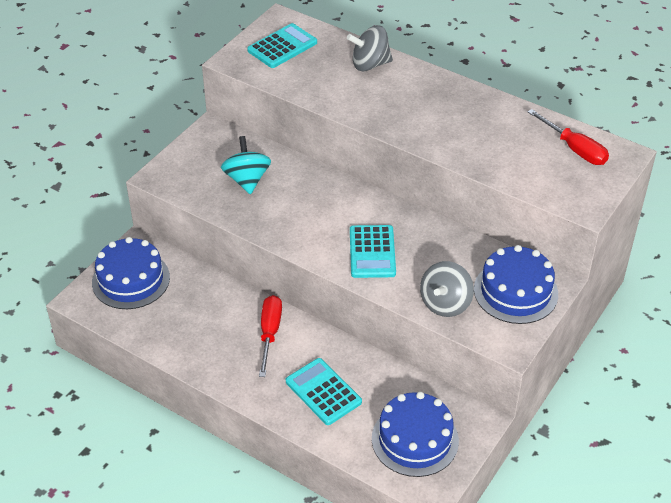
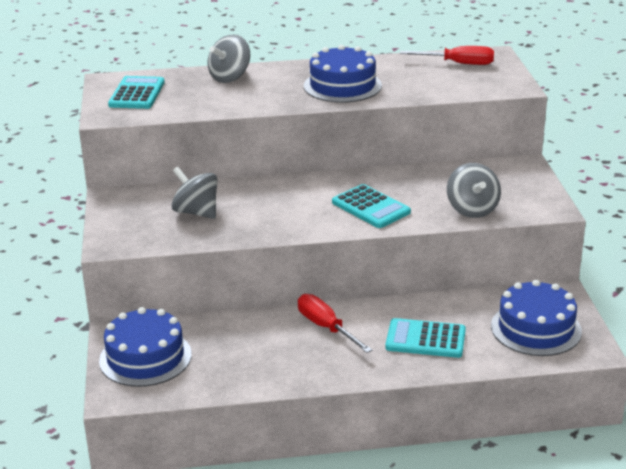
camera: 40 degrees left, 15 degrees down
(247, 180) = (196, 212): turquoise spinning top -> grey spinning top
(515, 291) = (508, 180): blue cake -> blue cake (342, 86)

